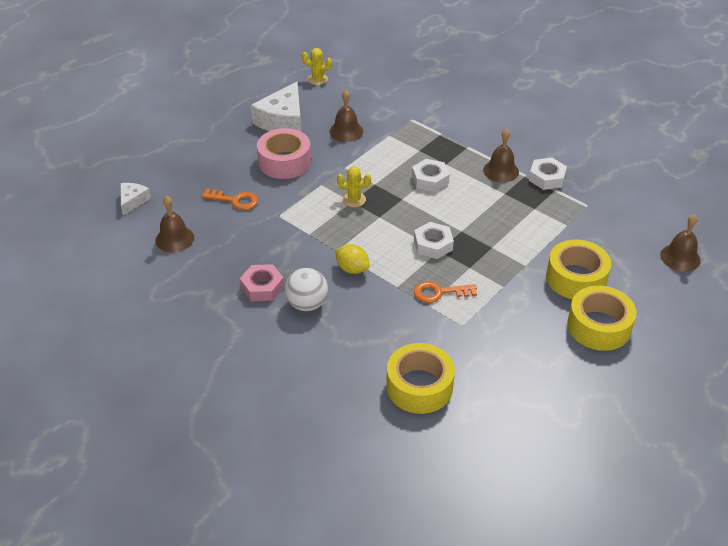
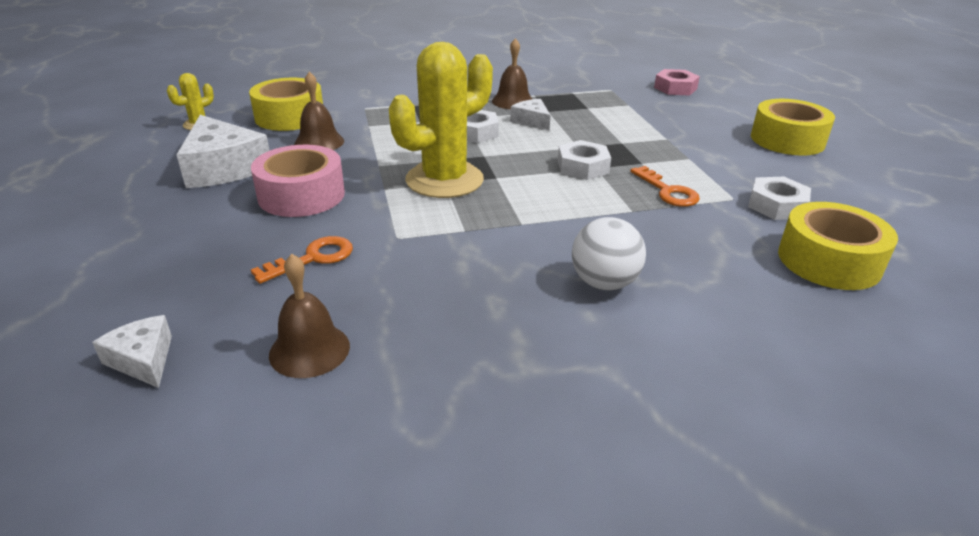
camera: 55 degrees left, 10 degrees down
(262, 287) = (529, 306): pink nut -> pink nut (675, 88)
(352, 269) = (569, 226): yellow lemon -> none
(354, 200) = (444, 180): yellow cactus -> yellow cactus, size x2.26
(439, 292) = (667, 191): orange key -> orange key turned 60 degrees counterclockwise
(478, 194) = (532, 121): none -> white cheese
(547, 178) = (551, 89): white nut -> white nut (776, 205)
(576, 278) = (709, 126): yellow tape -> yellow tape (290, 117)
(680, 257) = (719, 84): brown bell -> none

